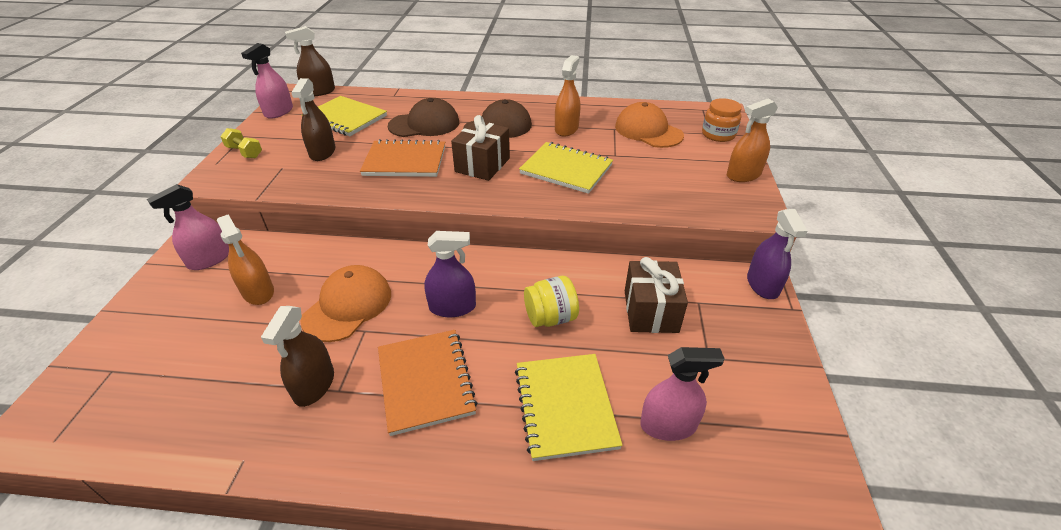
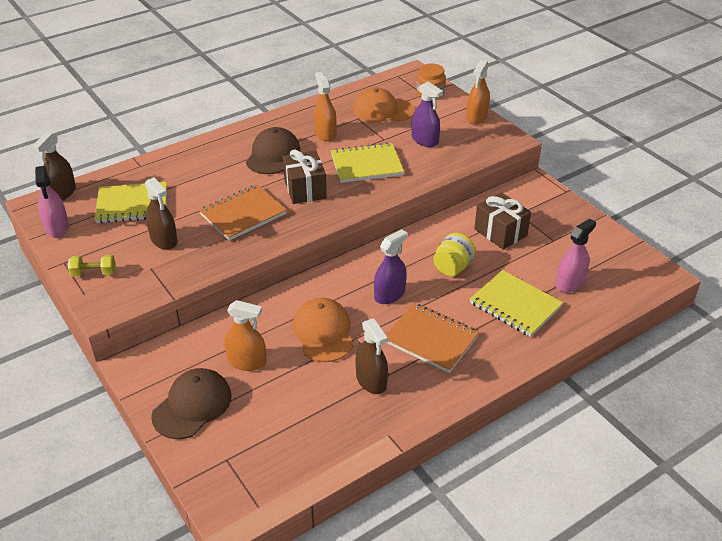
camera: 40 degrees left, 0 degrees up
(209, 259) = (170, 366): pink spray bottle -> none
(424, 124) = (210, 179): brown cap -> brown cap (192, 406)
(762, 285) = (539, 185): purple spray bottle -> purple spray bottle (424, 140)

